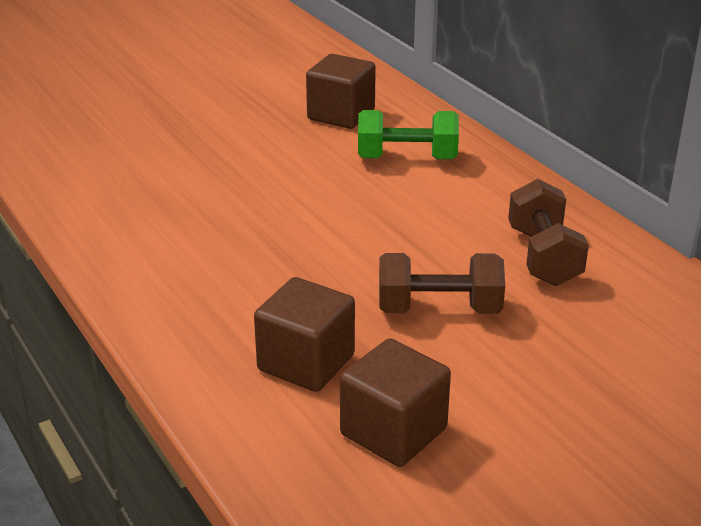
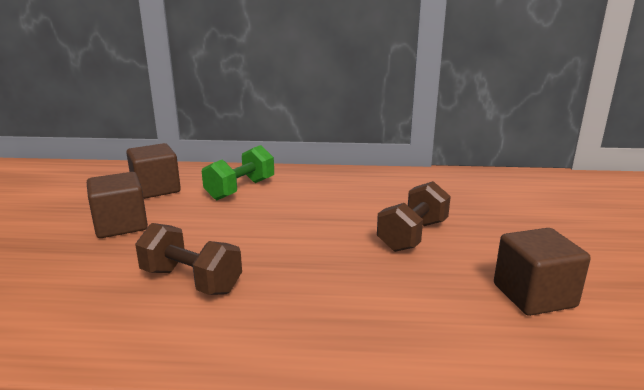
camera: 55 degrees left, 10 degrees down
(306, 363) = (429, 301): brown cube -> brown cube (121, 225)
(543, 257) = (392, 192): brown dumbbell -> brown dumbbell (191, 281)

